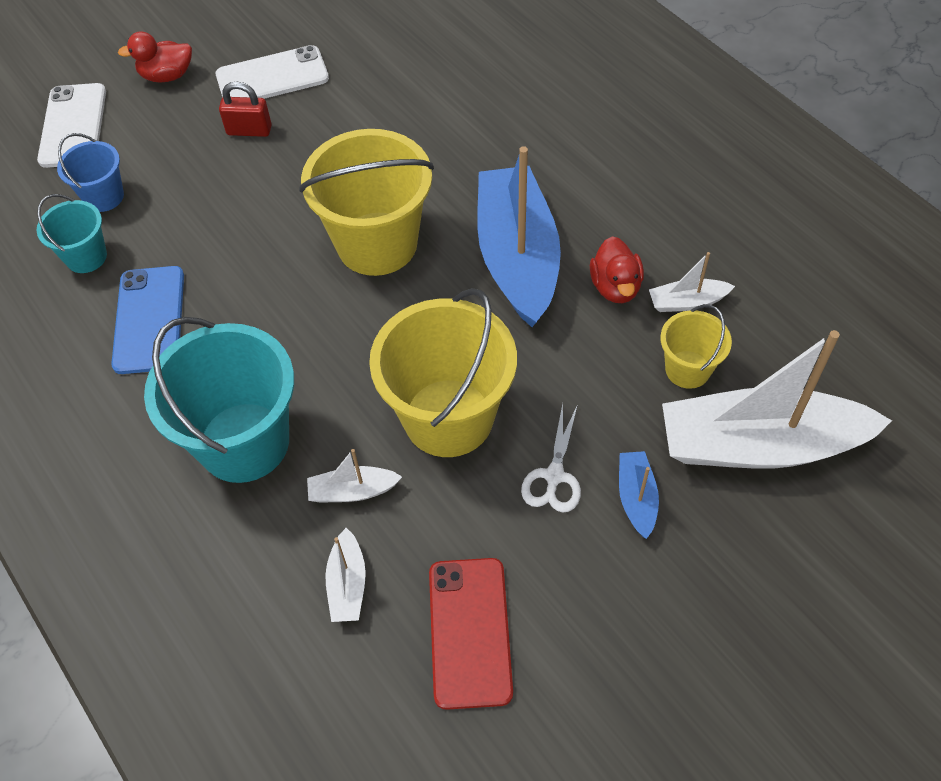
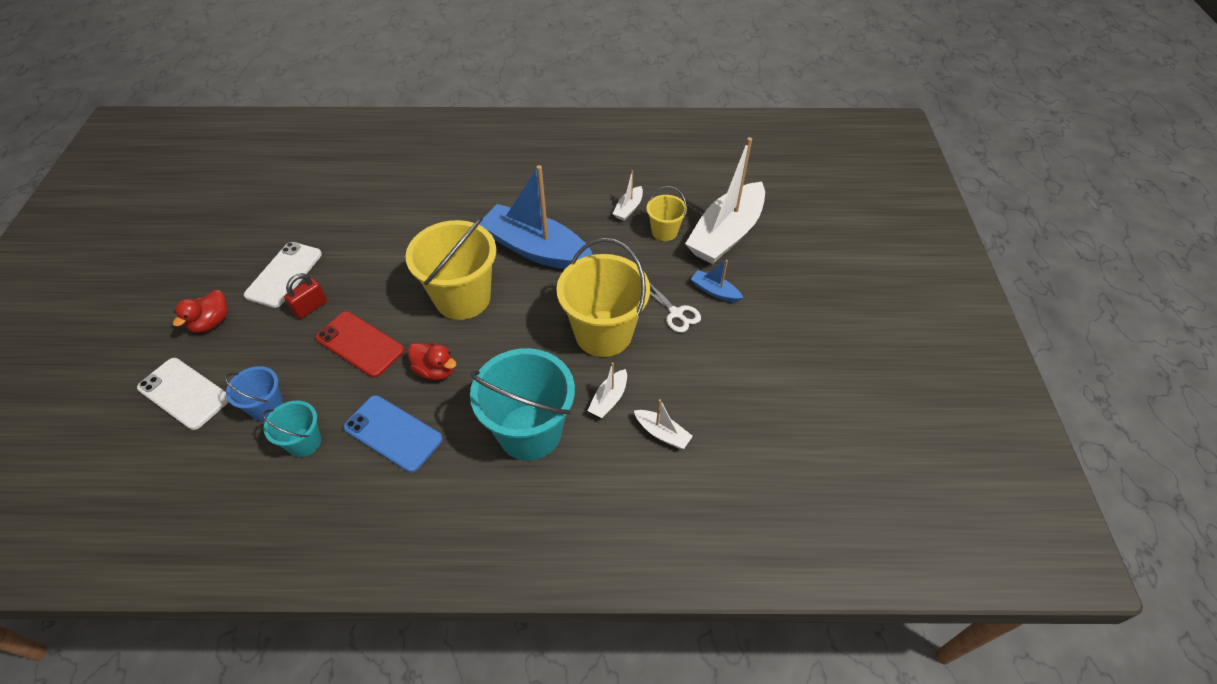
camera: 55 degrees left, 5 degrees down
(469, 632) = (731, 397): red phone -> red phone (360, 344)
(615, 287) = (593, 226): red duck -> red duck (435, 370)

